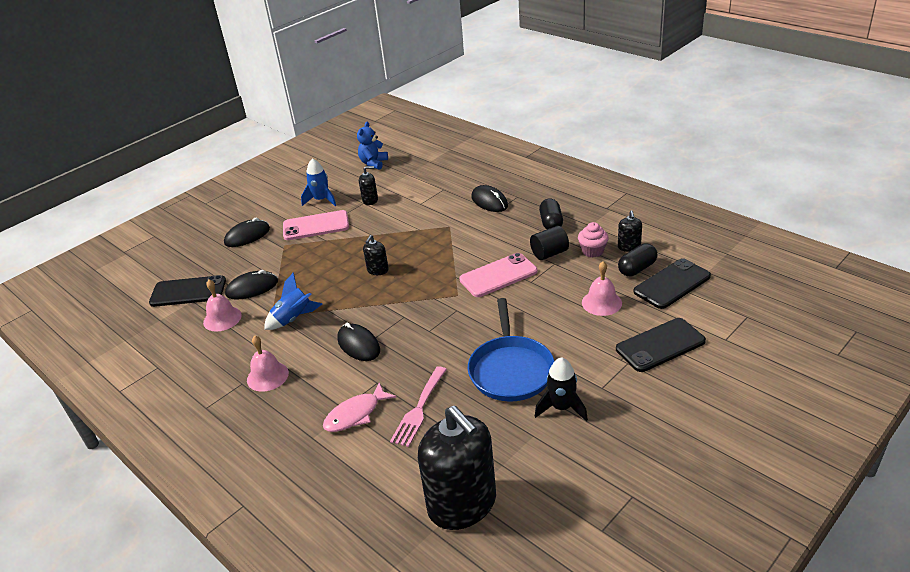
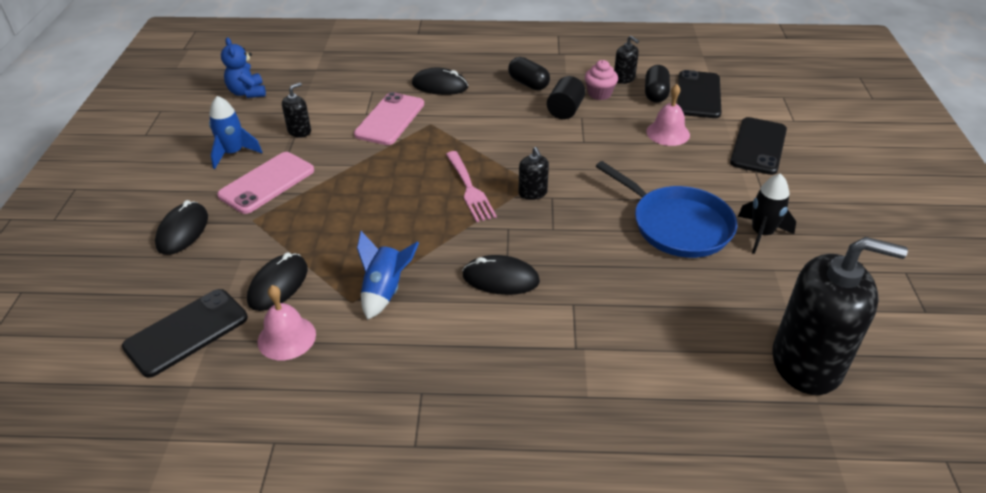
camera: 45 degrees left, 5 degrees up
(267, 376) = (443, 366): pink bell -> none
(355, 414) = (597, 346): pink fish -> none
(377, 270) = (413, 197): black soap dispenser -> black soap dispenser (532, 193)
(419, 409) = (650, 305): pink fork -> pink fork (470, 189)
(498, 275) = (546, 149): pink phone -> pink phone (390, 119)

